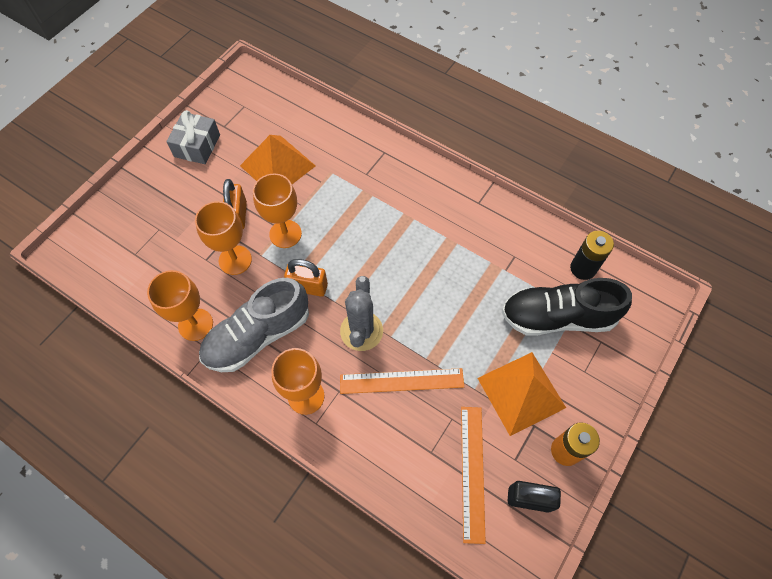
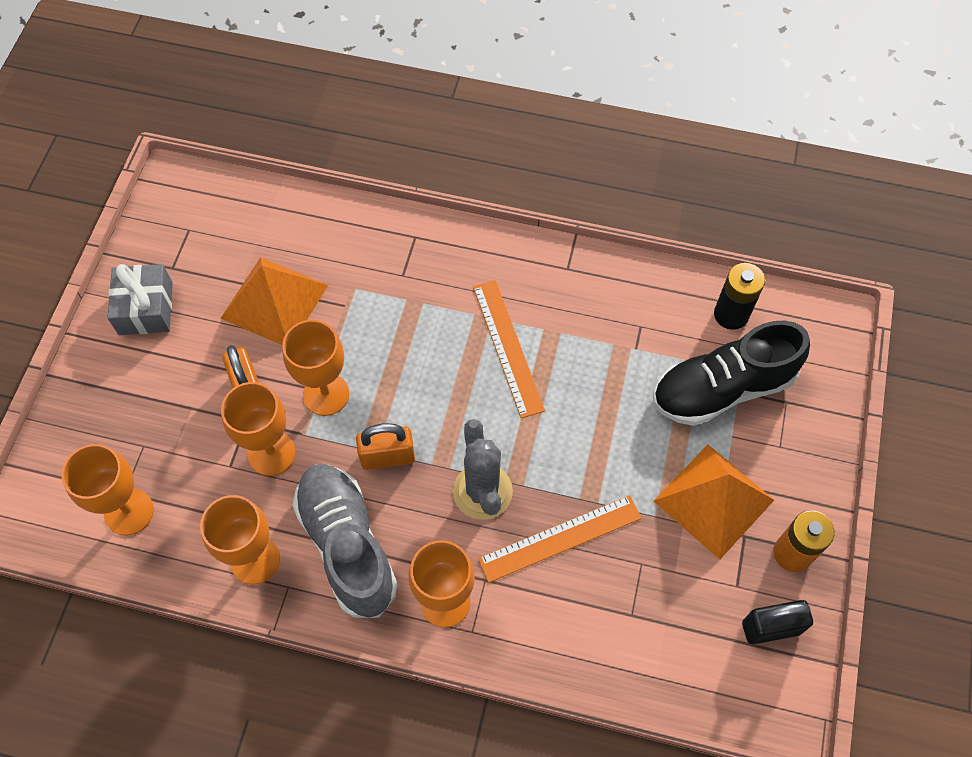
camera: 20 degrees left, 0 degrees up
(132, 267) = (129, 512): none -> orange goblet
(257, 336) = (347, 545): grey shoe -> grey shoe turned 120 degrees clockwise
(472, 472) = (691, 620): orange ruler -> orange ruler (508, 347)

